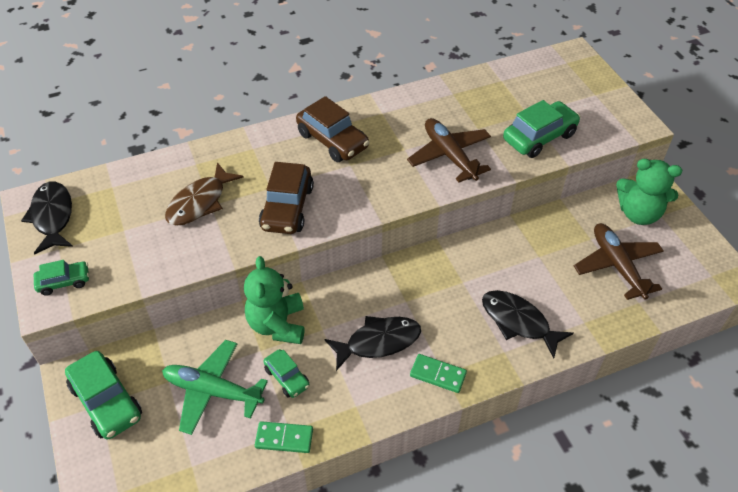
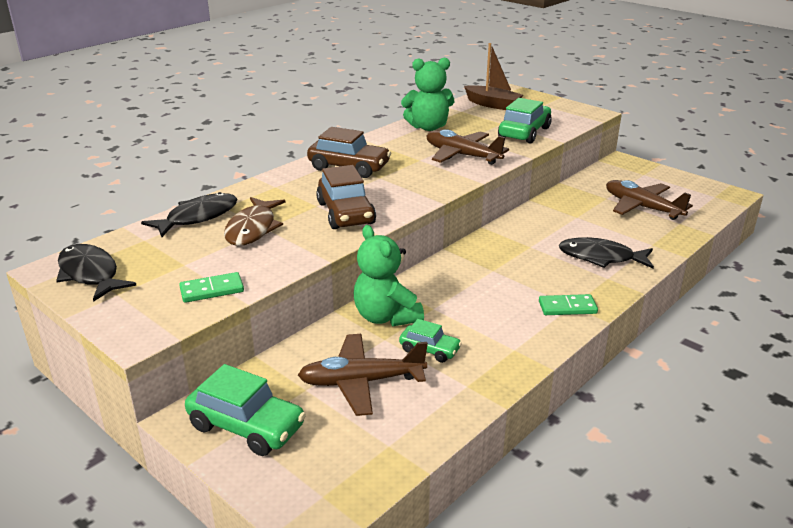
camera: 25 degrees left, 20 degrees down
(64, 282) = (145, 315): green car -> none
(212, 391) = (361, 382): green plane -> brown plane
(284, 438) = (467, 393): green domino -> green domino (212, 290)
(378, 342) = (494, 302): black fish -> black fish (198, 217)
(541, 78) = (492, 104): none -> brown boat
(638, 213) = (627, 177): green teddy bear -> green teddy bear (428, 127)

